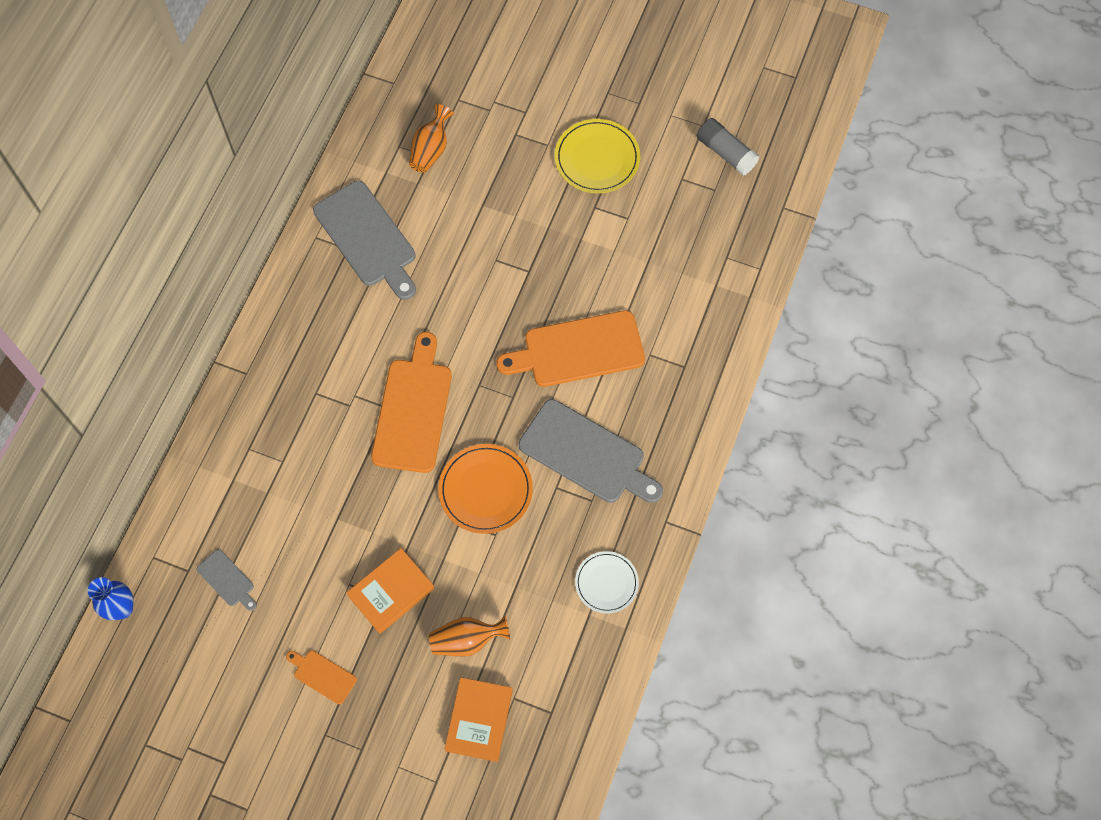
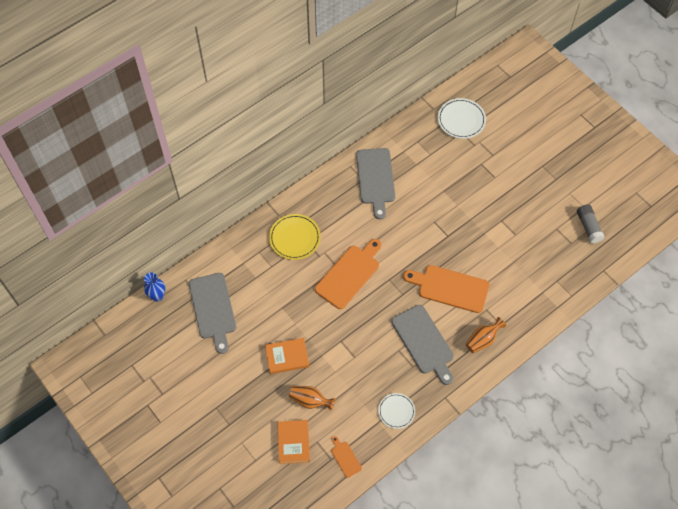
camera: 30 degrees right, 5 degrees down
(227, 580) = (213, 309): grey cutting board -> grey cutting board, size x2.12
(322, 675) = (231, 379): orange cutting board -> orange cutting board (345, 458)
(431, 150) = (433, 151): orange vase -> orange vase (482, 340)
(446, 80) = (461, 120): none -> white plate
(479, 720) = (293, 442): orange book -> orange book turned 45 degrees counterclockwise
(485, 490) = (362, 332): orange plate -> none
(597, 158) = (517, 196): yellow plate -> yellow plate (295, 238)

